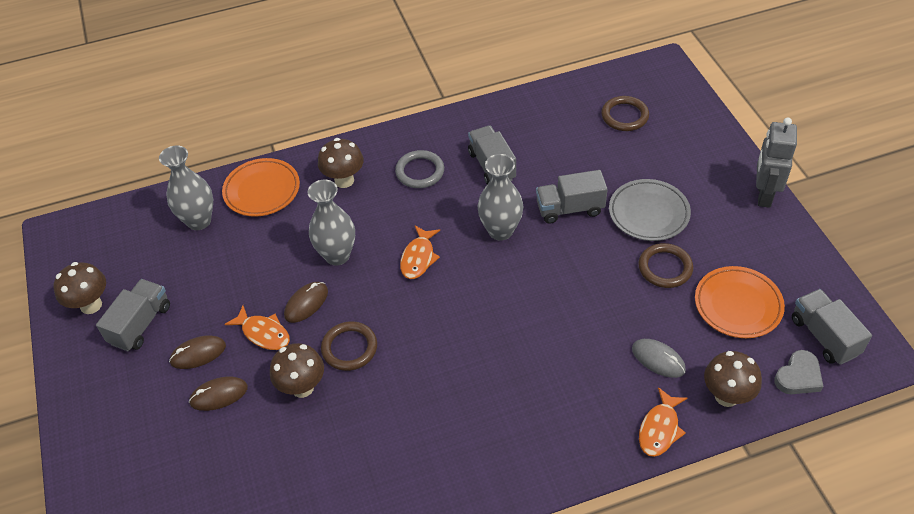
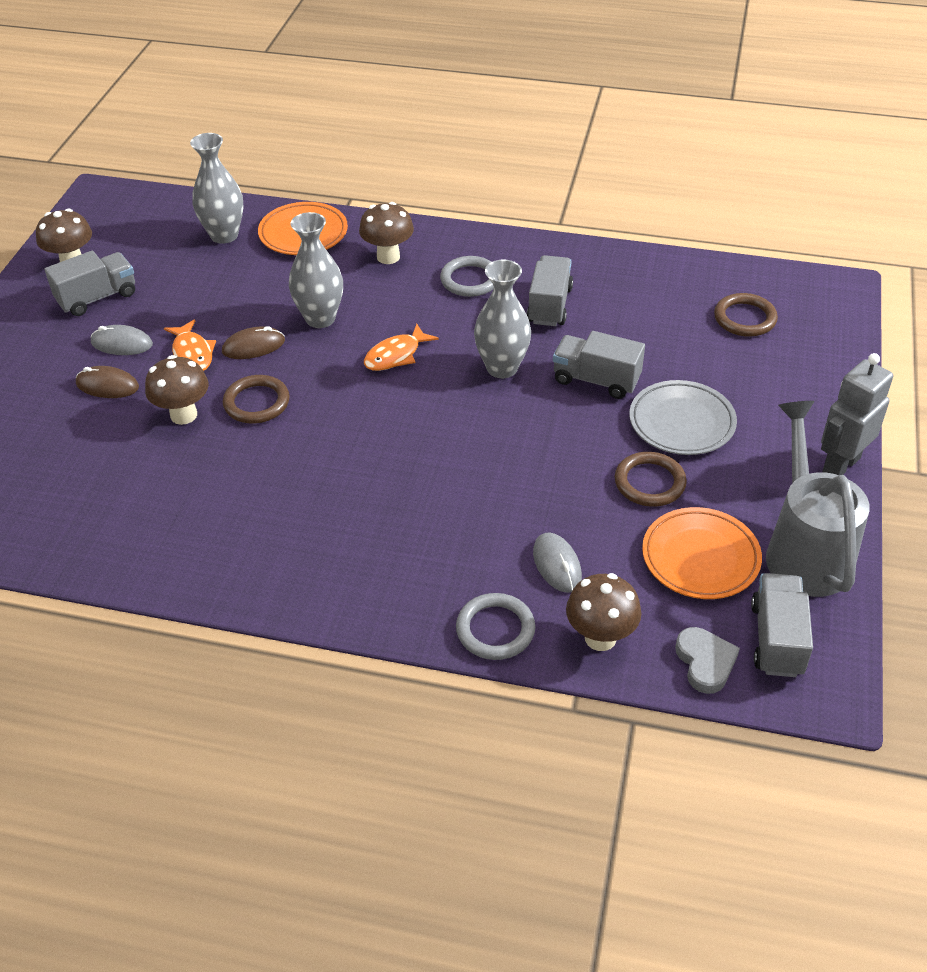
camera: 30 degrees right, 5 degrees down
(198, 354) = (122, 344): brown mouse -> grey mouse
(660, 429) = (495, 629): orange fish -> grey ring
(791, 266) = (805, 550): none -> grey watering can
(798, 376) = (705, 662): grey heart -> grey heart turned 90 degrees counterclockwise

